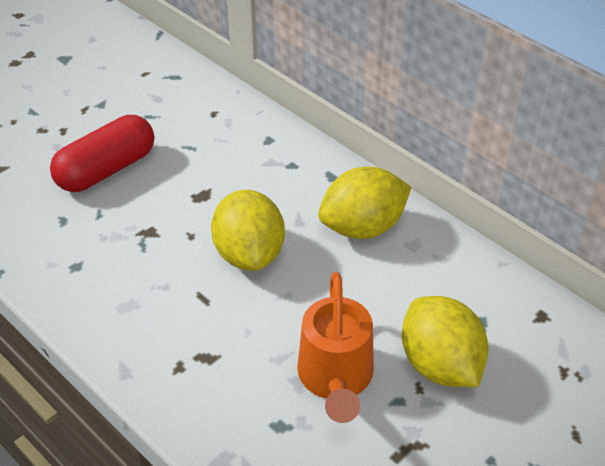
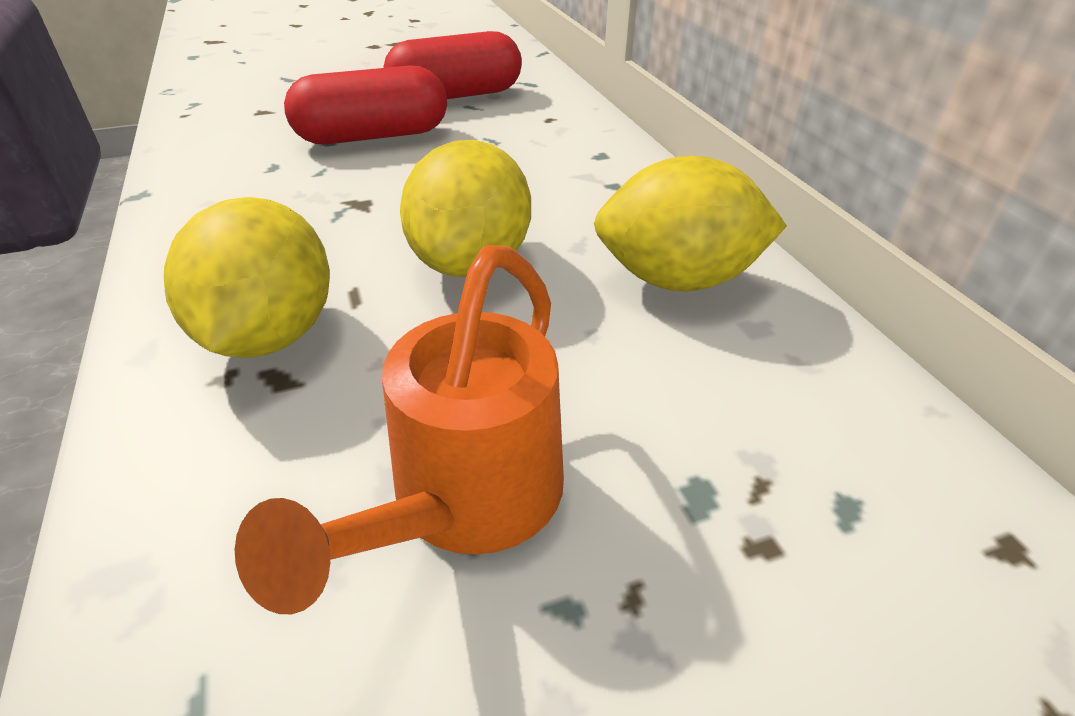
camera: 25 degrees right, 5 degrees down
(131, 108) = (456, 96): none -> red capsule
(440, 365) = (709, 564): yellow lemon -> yellow lemon (270, 335)

